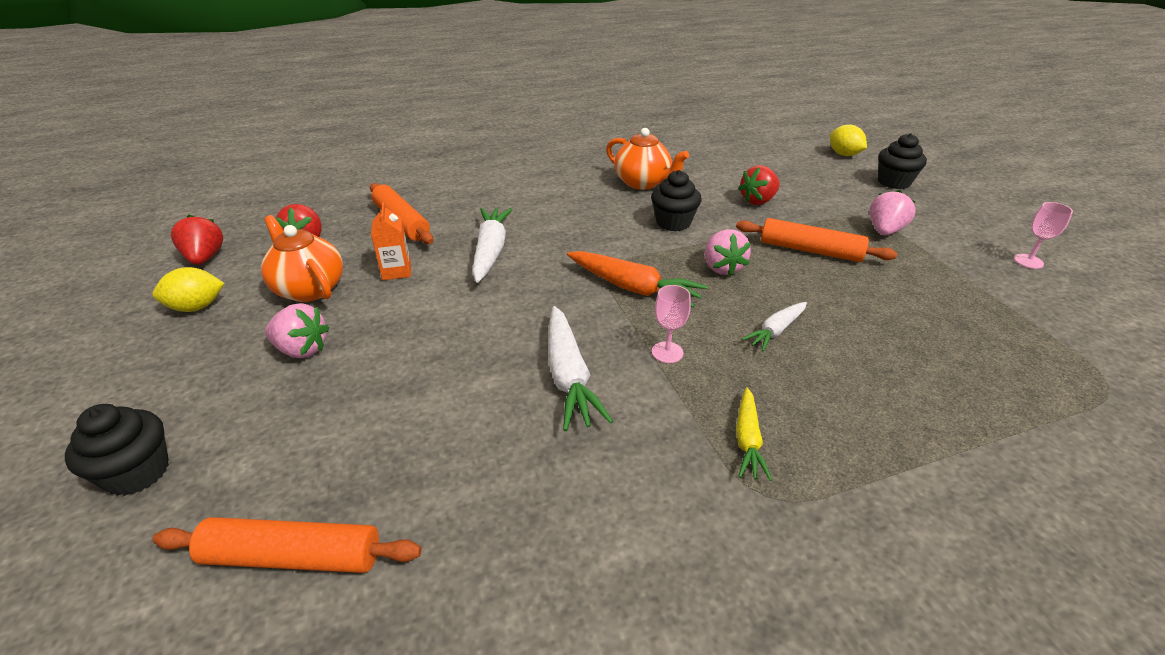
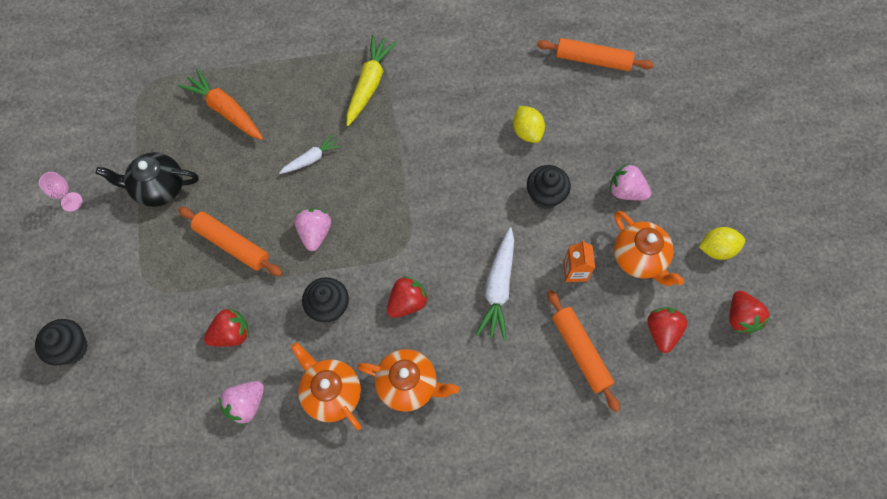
camera: 170 degrees left, 30 degrees up
(137, 472) = (684, 113): black cupcake -> black cupcake (545, 196)
(568, 376) = (456, 142): white carrot -> none
(574, 192) = (408, 385): none -> orange teapot
(591, 233) = (407, 302): none -> red strawberry
(633, 288) = (392, 219): orange carrot -> orange carrot (225, 110)
(667, 352) = (390, 151): pink goblet -> none
(747, 440) = (369, 84): yellow carrot -> yellow carrot, size x1.66
(844, 154) = (74, 425): yellow lemon -> yellow lemon (527, 132)
(884, 231) = (150, 262): pink strawberry -> pink strawberry (246, 404)
(944, 282) = (159, 188): none -> black teapot

